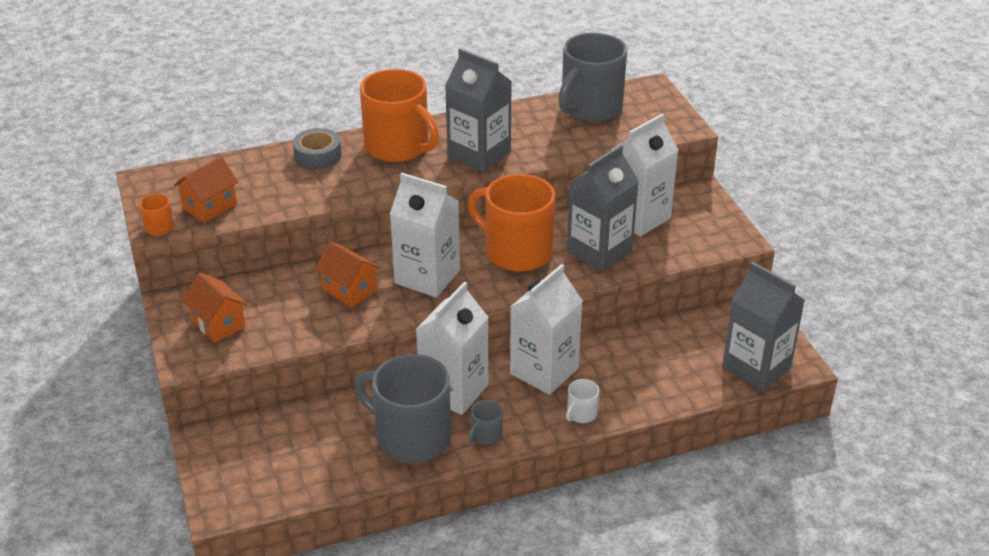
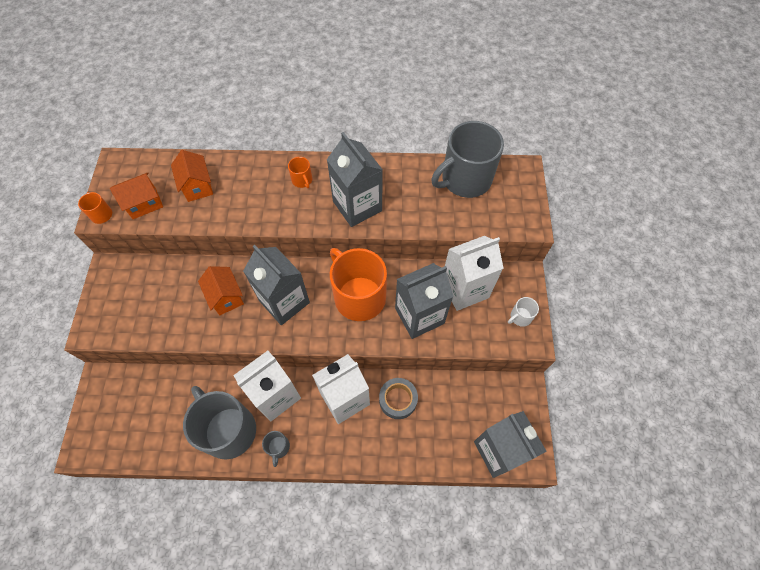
camera: 20 degrees right, 25 degrees up
(218, 324) = (126, 301): orange house -> orange house (197, 186)
(318, 155) = (241, 172): grey tape -> grey tape (398, 400)
(398, 147) = (302, 180): orange mug -> orange mug, size x0.42
(427, 277) = (284, 301): white carton -> grey carton
(486, 435) = (278, 447): grey mug -> grey mug turned 60 degrees counterclockwise
(581, 414) = (352, 451): white mug -> white mug (520, 317)

